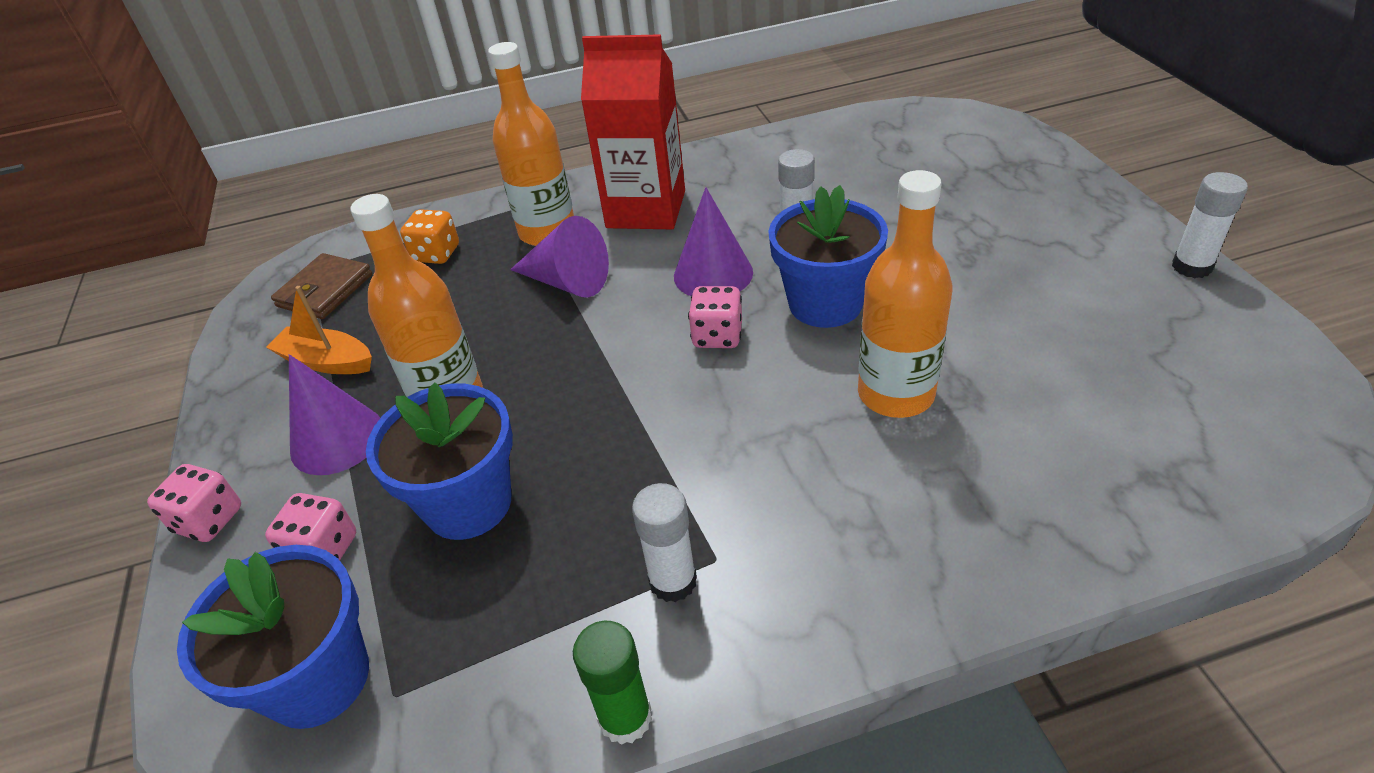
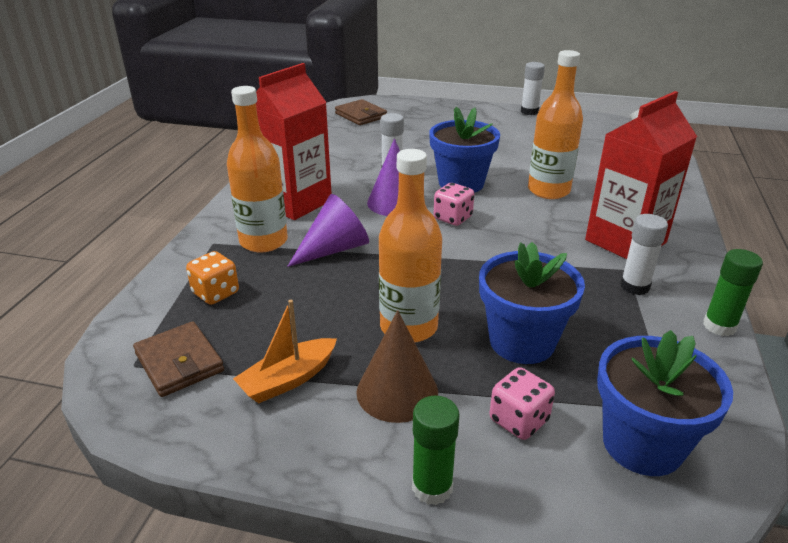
camera: 65 degrees left, 10 degrees down
(209, 520) = (432, 487): pink dice -> green glue stick
(337, 439) = (397, 391): purple cone -> brown cone
(806, 533) = (625, 241): none -> red carton
(937, 138) = (361, 115): none -> brown wallet

